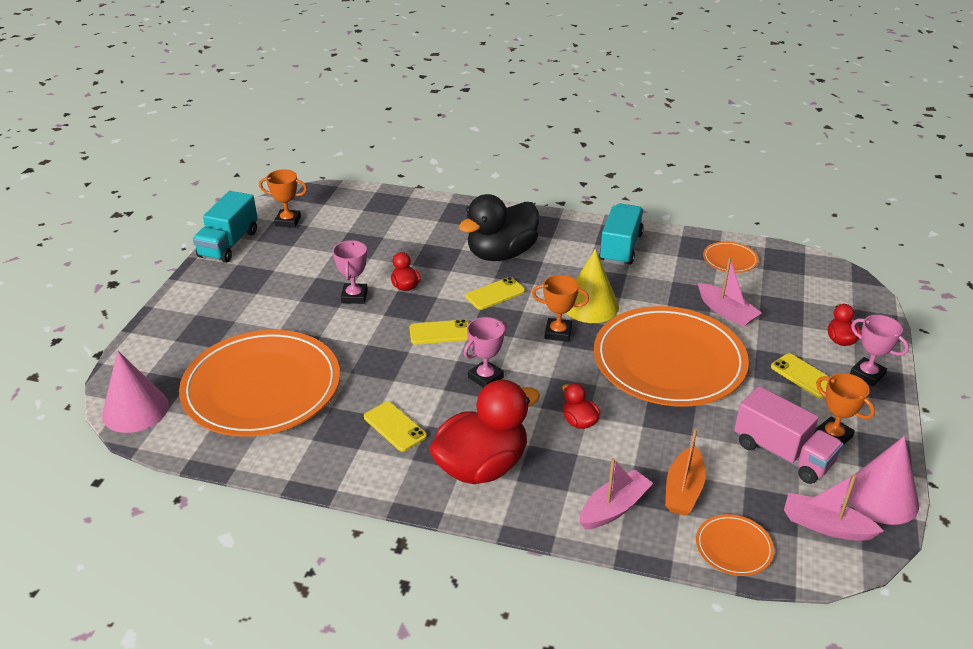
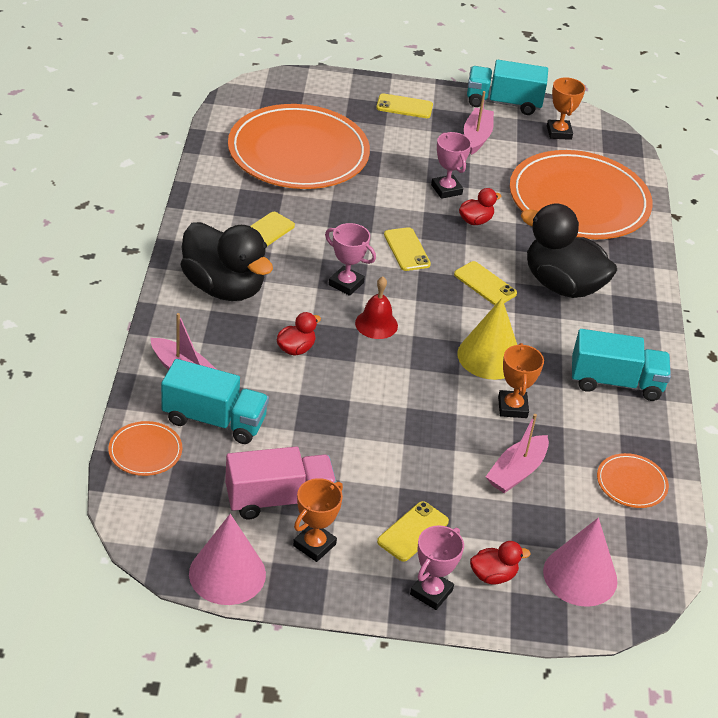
camera: 75 degrees right, 5 degrees up
(135, 410) = (256, 94): pink cone -> pink cone (580, 576)
(209, 304) = (404, 106): none -> yellow phone
(354, 296) = (446, 189): pink trophy -> pink trophy turned 75 degrees clockwise
(481, 466) = (224, 287): red duck -> black duck
(545, 365) = (376, 324): none -> red bell
(558, 333) = (432, 332): orange trophy -> orange trophy (512, 407)
(669, 361) = (408, 417): orange plate -> orange plate (579, 201)
(683, 490) = (214, 420): orange boat -> turquoise truck
(782, 453) = (279, 499): pink truck -> pink truck turned 135 degrees counterclockwise
(825, 526) = (180, 522): pink boat -> pink boat (476, 137)

